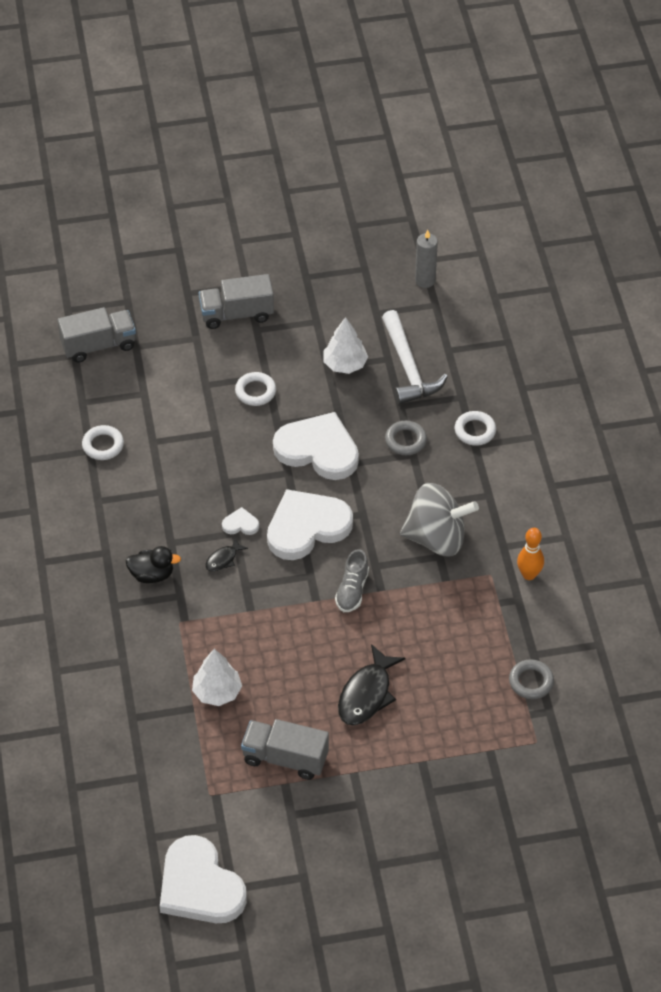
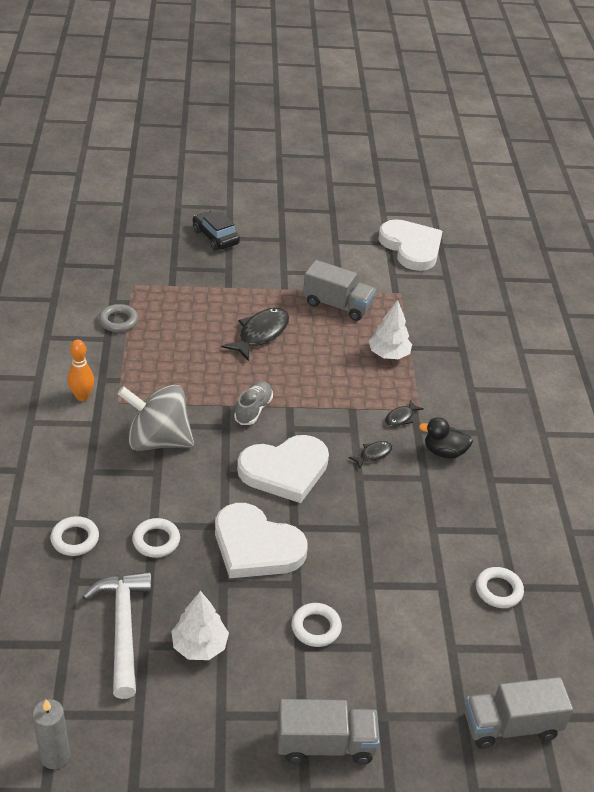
camera: 175 degrees left, 10 degrees down
(198, 608) = (401, 418): none -> black fish
(240, 524) = (352, 484): white heart -> none
(405, 440) = (156, 541): grey ring -> white ring
(462, 850) = (215, 237): none -> black car

